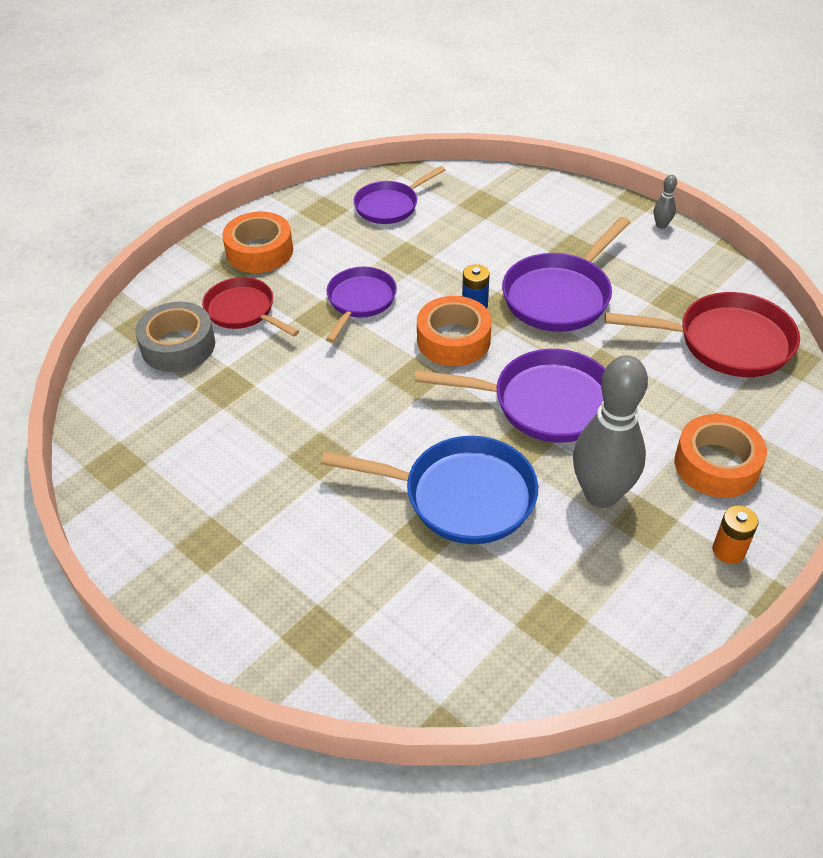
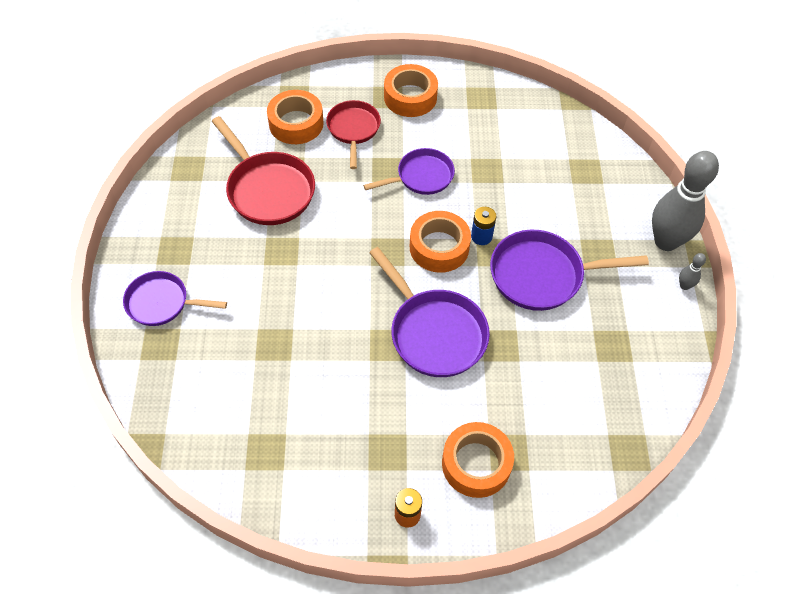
camera: 45 degrees right, 10 degrees up
(178, 346) = (296, 123): grey tape -> orange tape
(390, 206) = (525, 126): purple pan -> purple pan (162, 303)
(461, 496) = (316, 341): blue pan -> none
(601, 494) = (387, 414): grey bowling pin -> grey bowling pin (666, 241)
(726, 342) = (602, 401): red pan -> red pan (268, 190)

